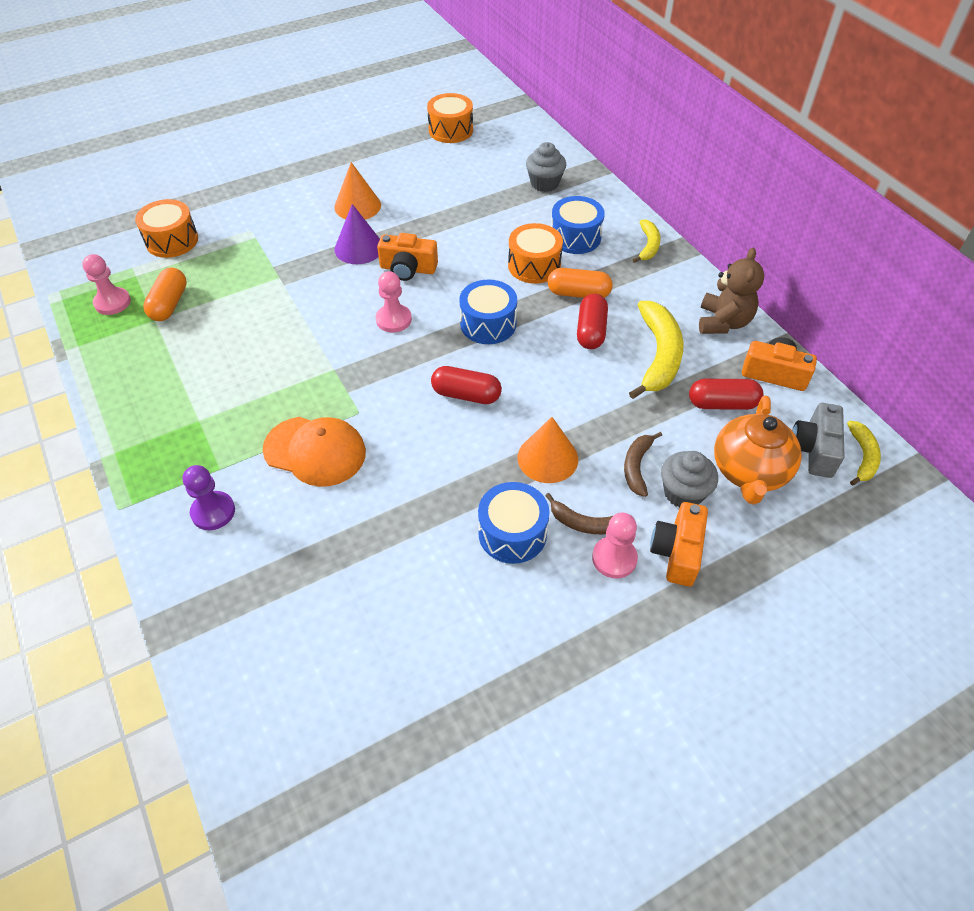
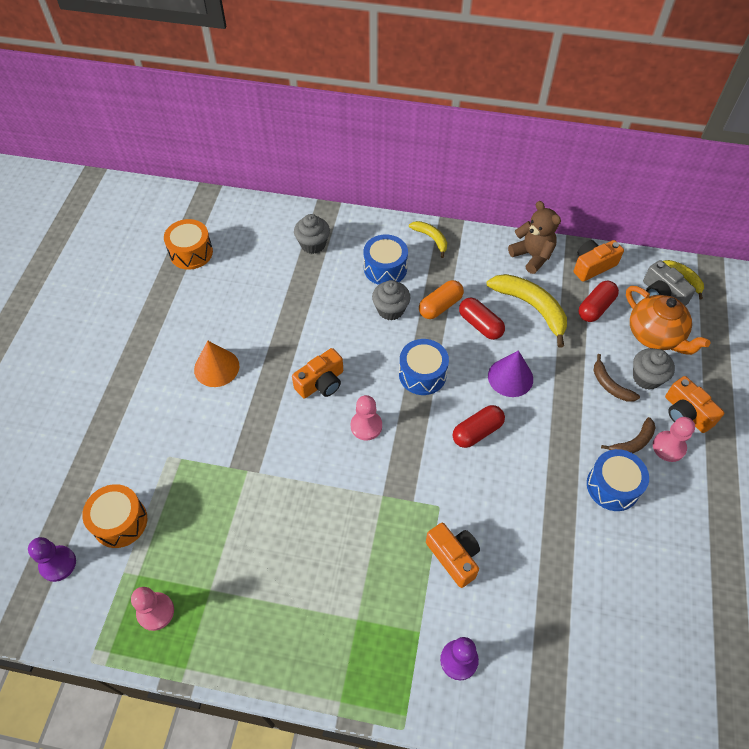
camera: 50 degrees left, 5 degrees up
(112, 233) = (58, 564): none -> purple pawn
(169, 304) = (201, 568): orange capsule -> none
(315, 451) = (454, 557): orange cap -> orange camera
(359, 248) = (267, 398): purple cone -> purple cone (510, 377)
(534, 266) = (390, 310): orange drum -> grey cupcake
(547, 458) = (568, 425): orange cone -> none

